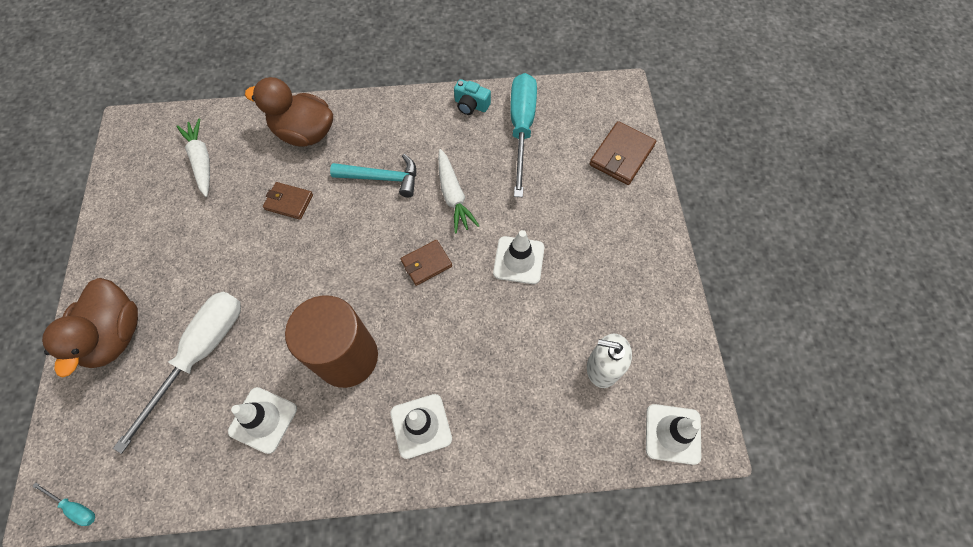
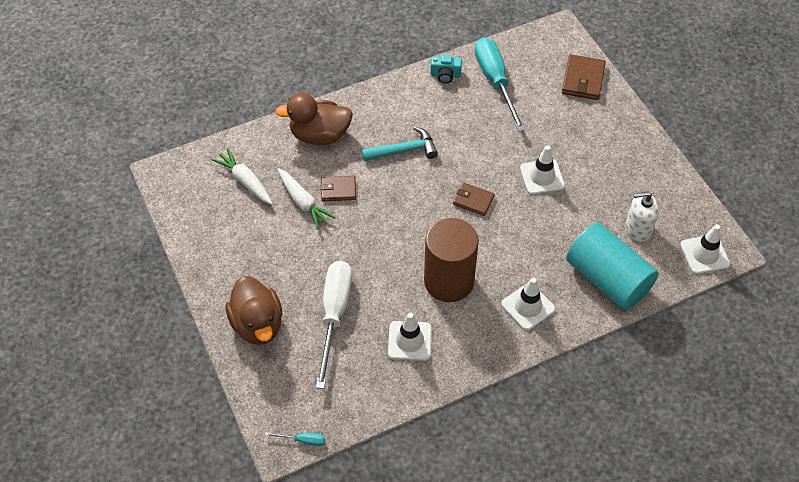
camera: 20 degrees left, 10 degrees down
(426, 264) = (473, 200): brown wallet -> brown wallet turned 75 degrees clockwise
(453, 196) = (468, 147): white carrot -> white carrot (303, 202)
(535, 423) = (607, 279): none -> turquoise cylinder

